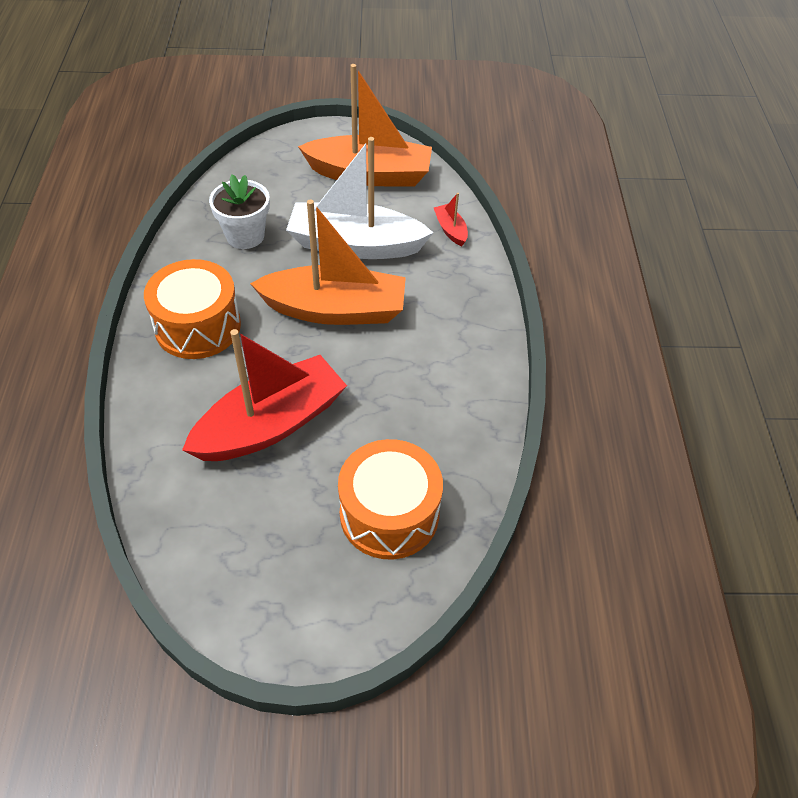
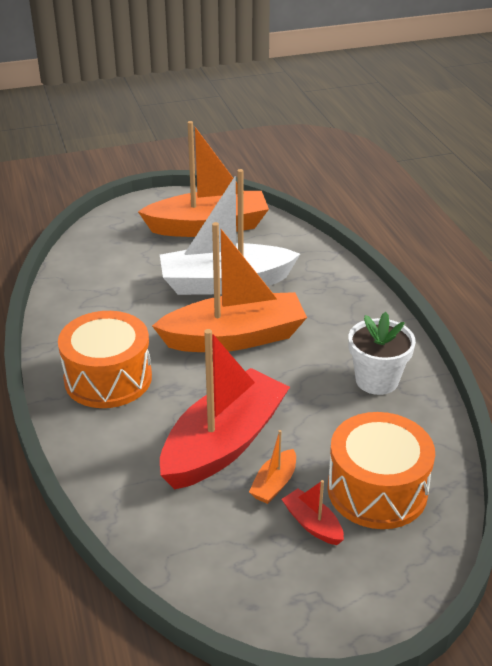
camera: 15 degrees left, 15 degrees down
(245, 236) = (115, 296): white flower pot -> white flower pot (377, 380)
(296, 480) = (274, 484): none -> orange boat
(450, 230) = (306, 255): red boat -> red boat (312, 524)

